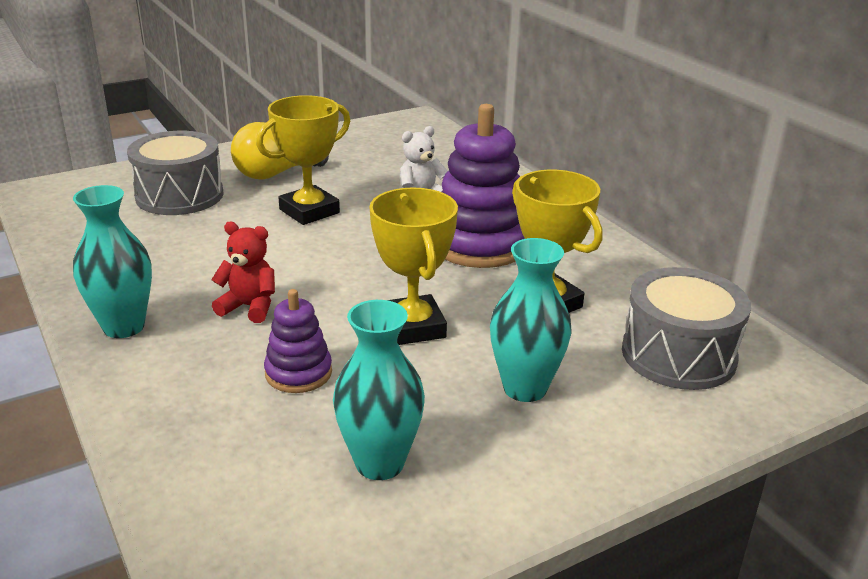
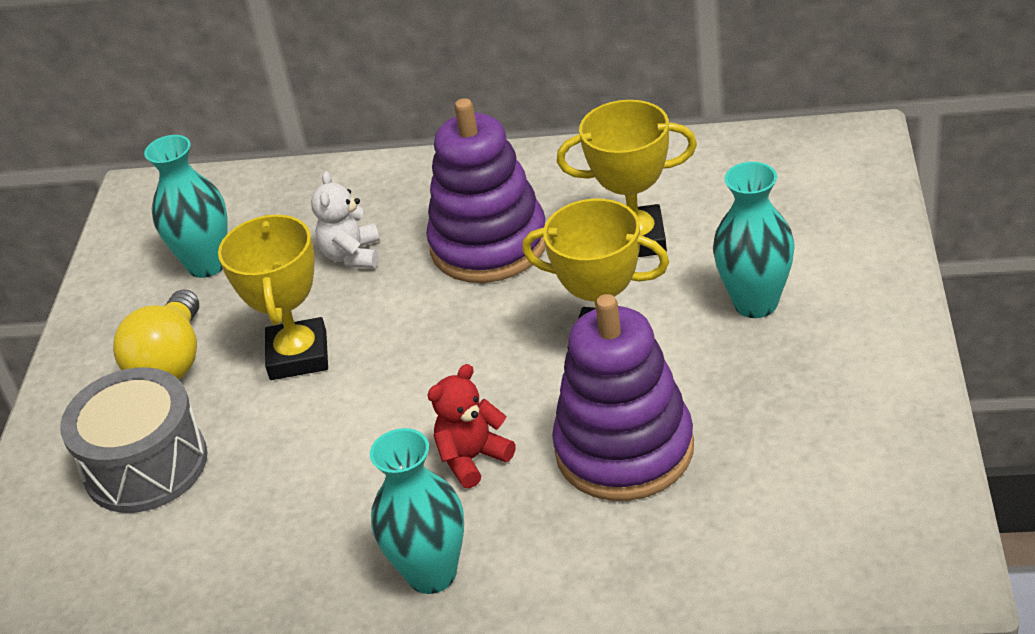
camera: 50 degrees left, 10 degrees up
(298, 373) = (624, 449): purple stacking toy -> purple stacking toy, size x1.88
(380, 463) = (798, 431): turquoise vase -> turquoise vase (207, 264)
(678, 355) = (774, 191): grey drum -> none

